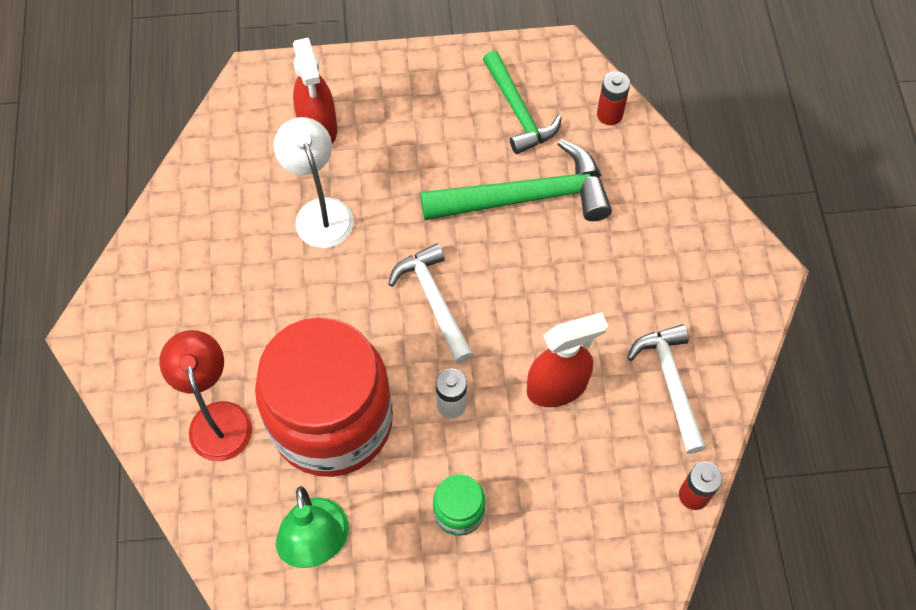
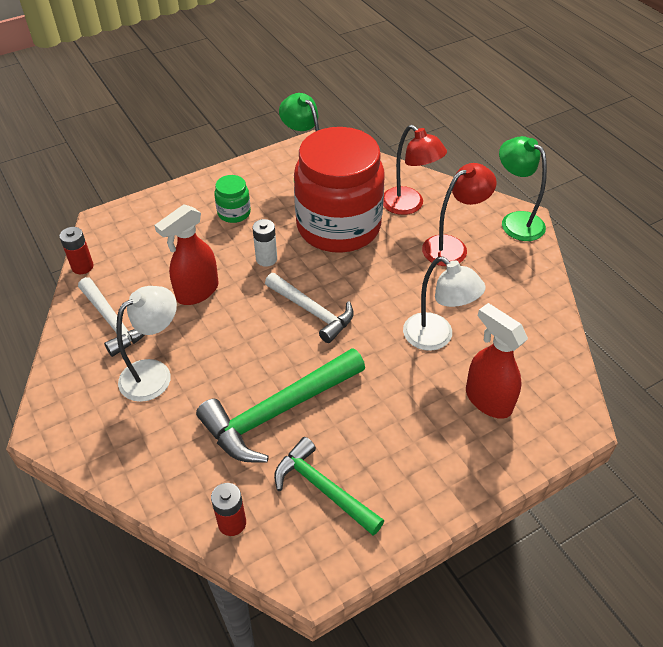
camera: 155 degrees right, 15 degrees down
(105, 330) = (515, 221): none -> green lamp
(213, 324) = (452, 247): none -> red lamp
(639, 292) = (154, 374): none -> white lamp

